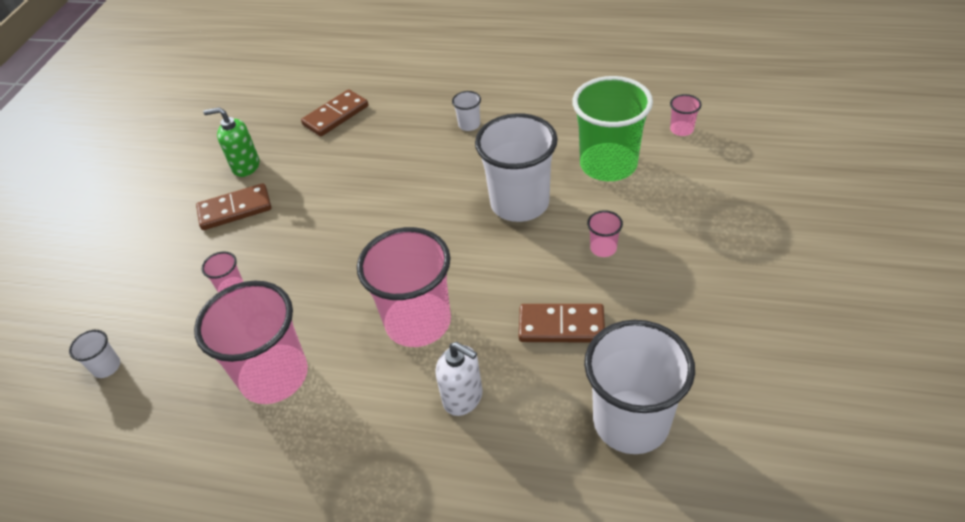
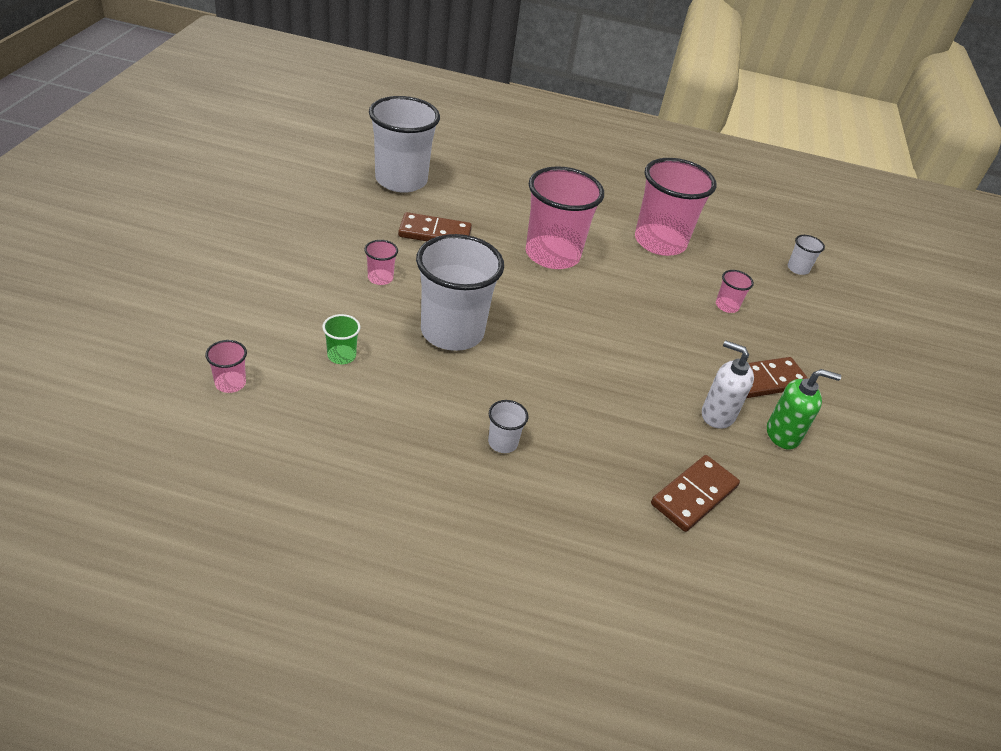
camera: 170 degrees right, 5 degrees down
(463, 397) = (515, 209): white soap dispenser -> white soap dispenser (717, 415)
(608, 164) = (341, 356): green cup -> green cup, size x0.42

